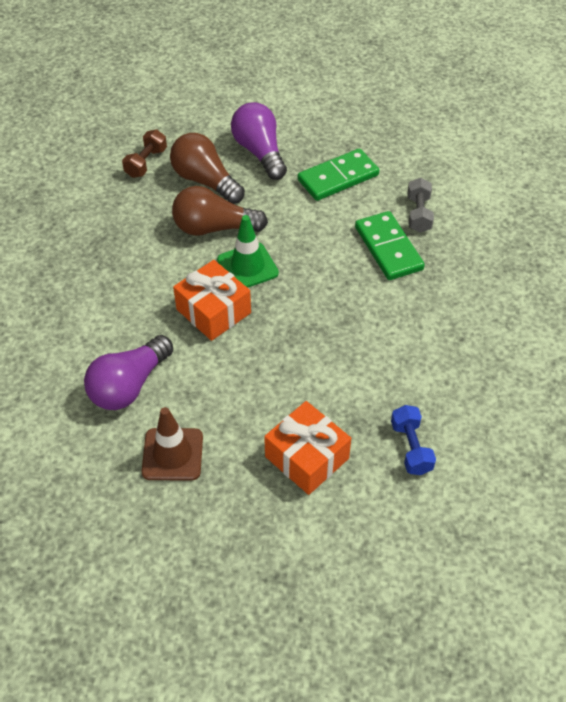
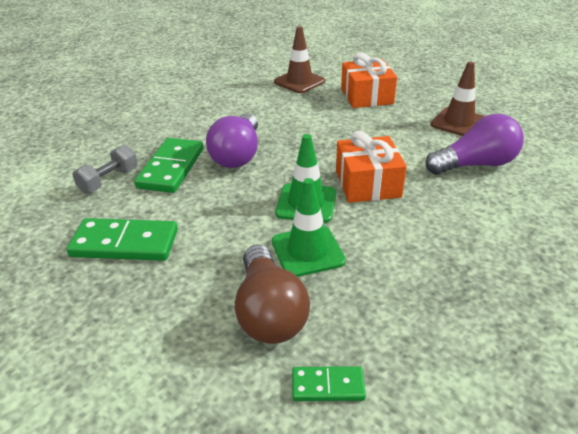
camera: 145 degrees left, 15 degrees down
(146, 163) = (328, 386): brown dumbbell -> green domino
(214, 228) = (307, 251): brown light bulb -> green traffic cone
(260, 152) = (164, 319): purple light bulb -> purple light bulb (237, 155)
(411, 447) = (299, 82): blue dumbbell -> brown traffic cone

